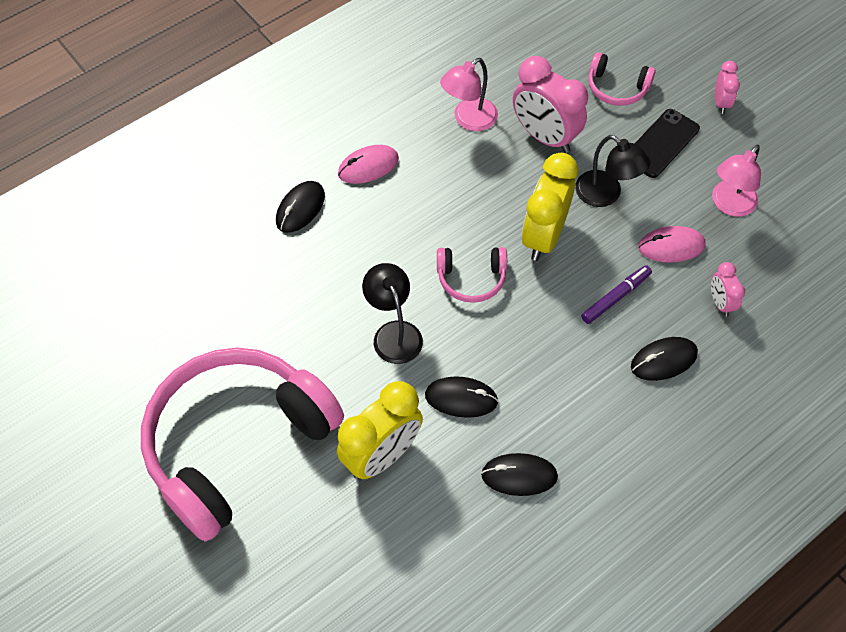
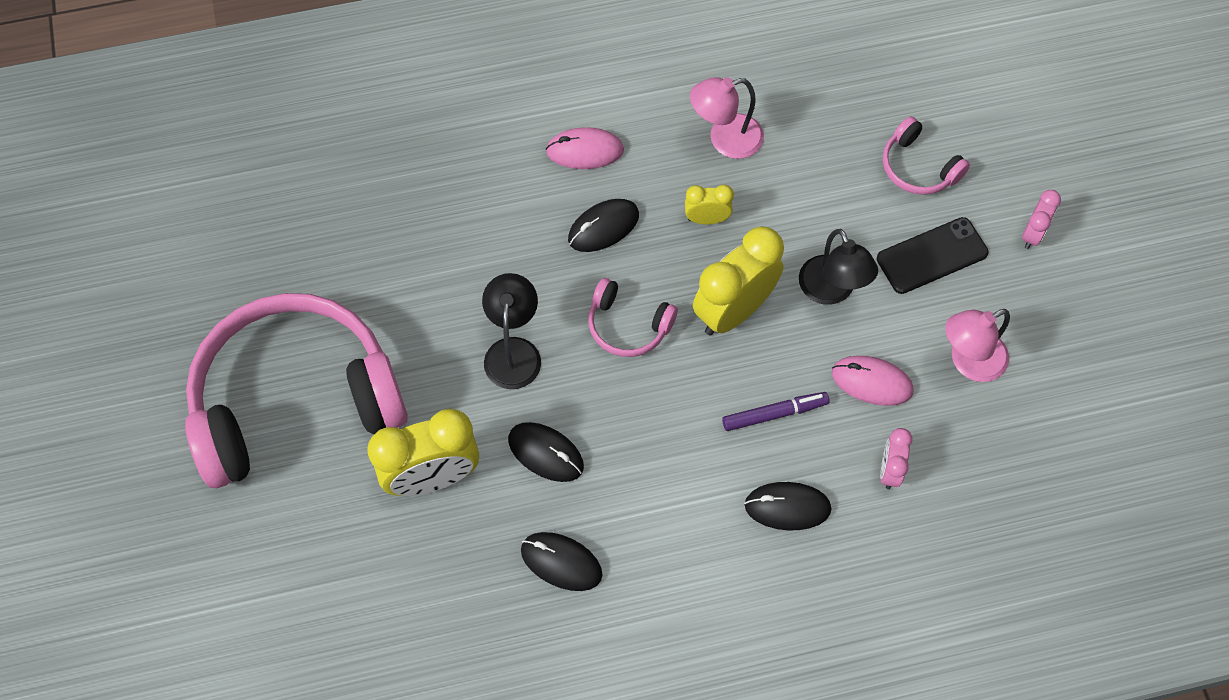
camera: 25 degrees right, 5 degrees up
(300, 208) = (487, 170): black mouse -> black mouse (603, 227)
(487, 180) = (707, 219): none -> yellow clock
(544, 136) = (800, 194): pink clock -> none

